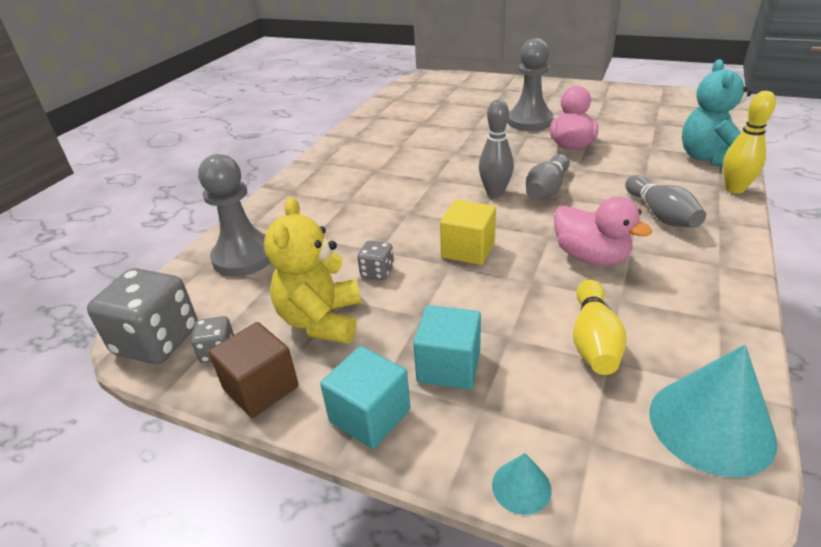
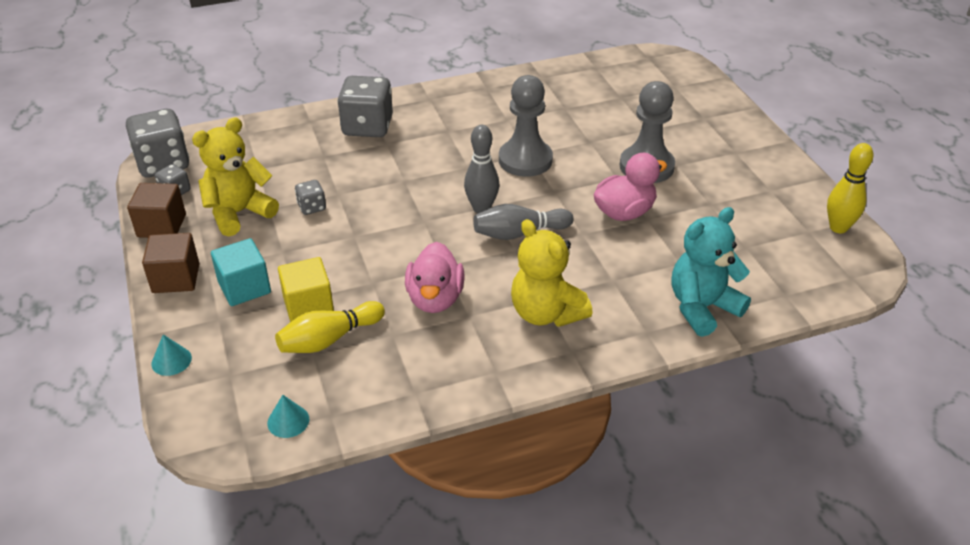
camera: 45 degrees right, 5 degrees up
(244, 257) = (271, 142): grey pawn -> grey pawn (525, 160)
(310, 201) = (367, 127): none -> grey dice
(370, 416) = (176, 278): turquoise cube -> brown cube
(468, 250) = (382, 234): yellow cube -> yellow cube (308, 306)
(660, 215) = (546, 313): grey bowling pin -> yellow teddy bear
(711, 425) = (288, 421): turquoise cone -> turquoise cone, size x0.47
(734, 189) = (649, 343): yellow bowling pin -> yellow bowling pin (838, 227)

